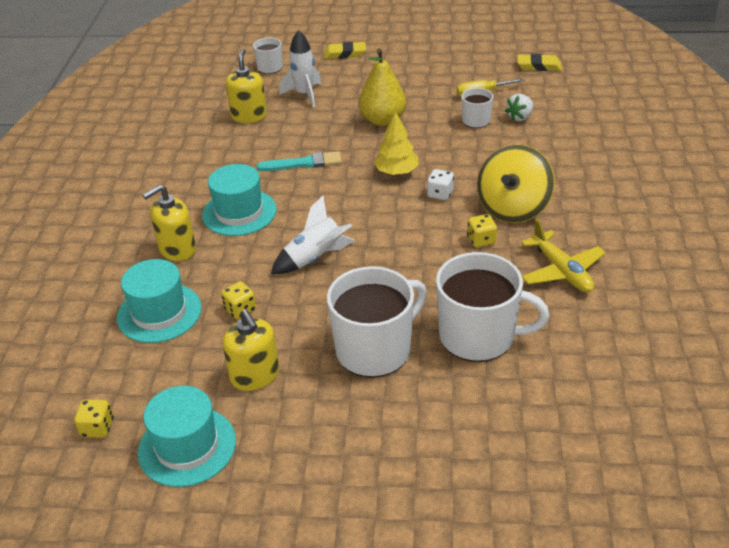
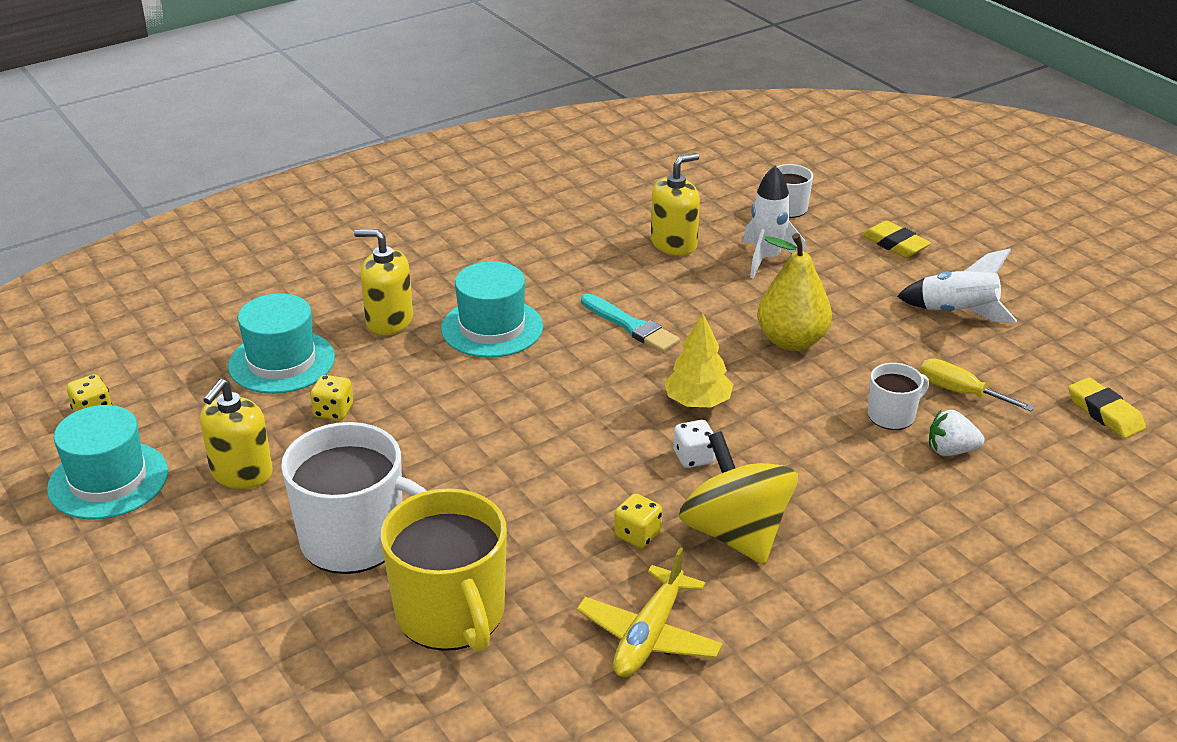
camera: 50 degrees right, 5 degrees down
(315, 258) = (467, 420): white rocket -> white rocket (957, 313)
(479, 336) = (451, 614): white mug -> yellow mug
(513, 208) = (735, 534): yellow spinning top -> yellow spinning top turned 75 degrees clockwise

